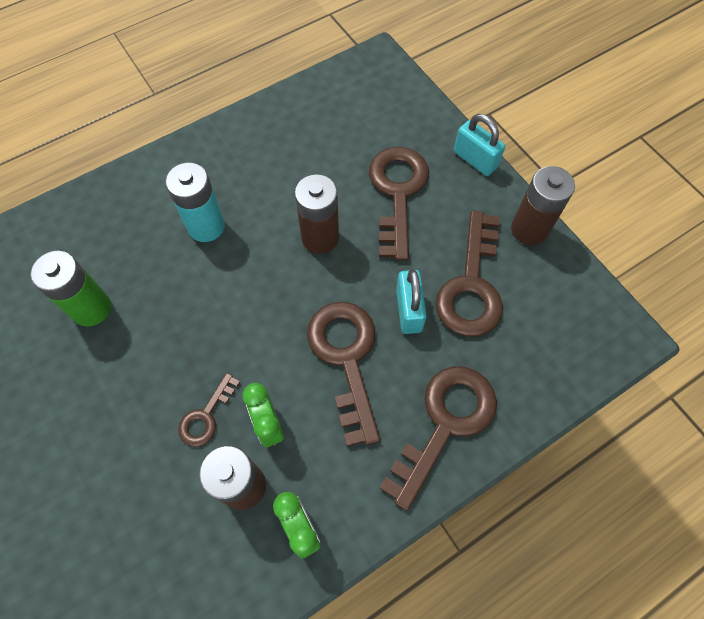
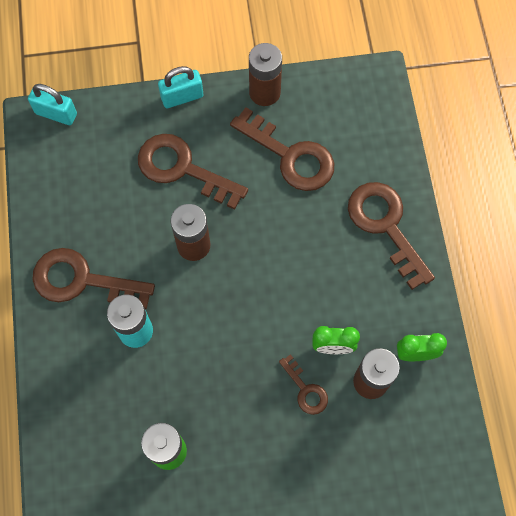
camera: 65 degrees left, 5 degrees up
(346, 358) = (307, 270): brown key -> brown key (82, 281)
(408, 310) = (289, 209): turquoise padlock -> turquoise padlock (56, 114)

